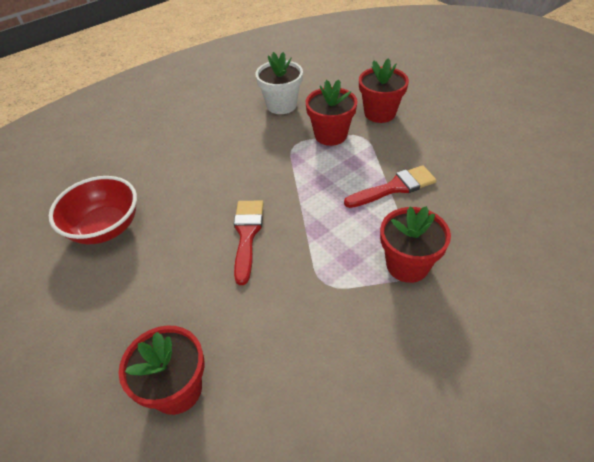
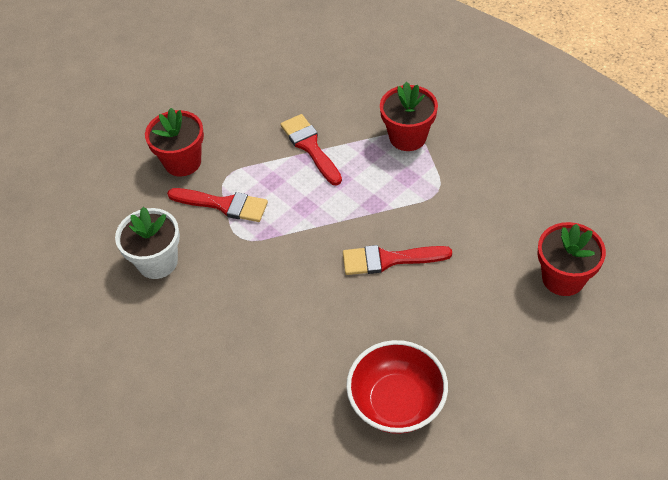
camera: 95 degrees left, 5 degrees up
(330, 135) = (223, 205): red flower pot -> red brush

